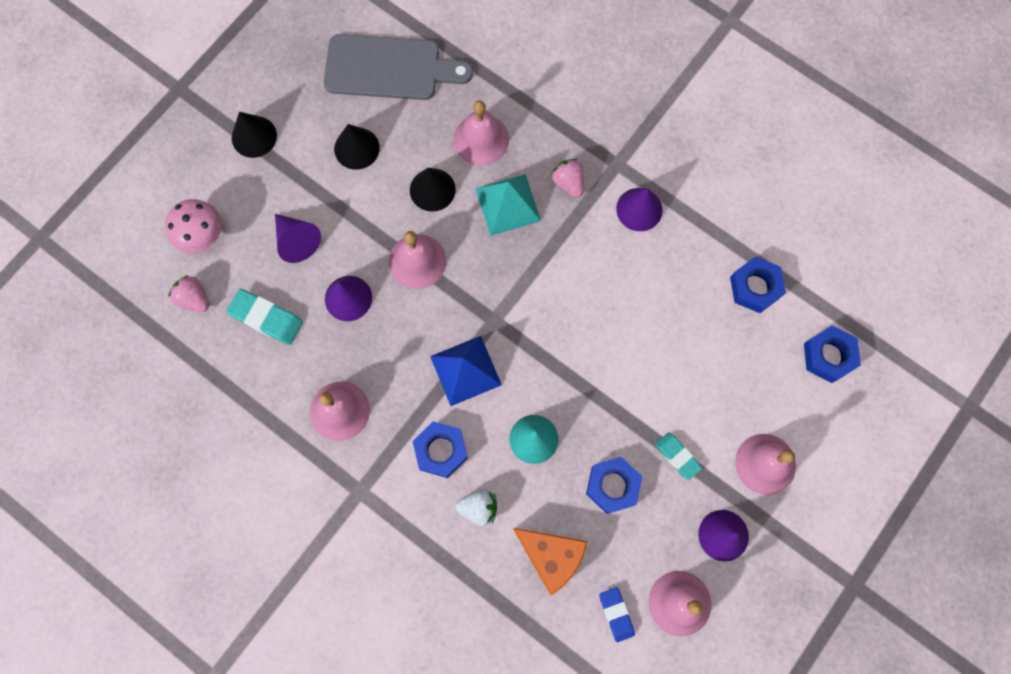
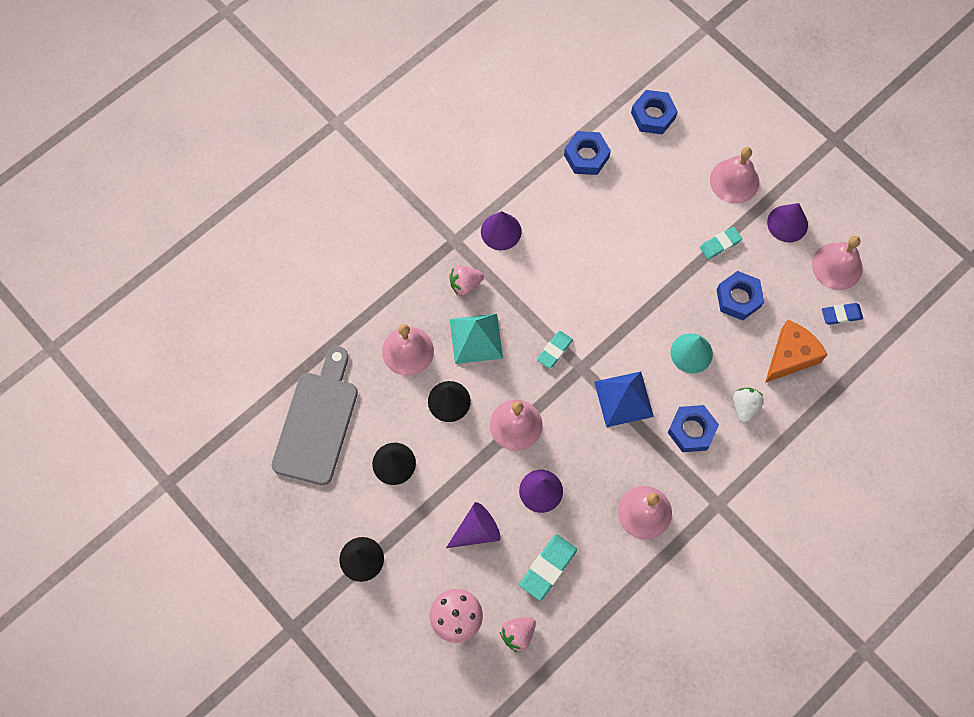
camera: 80 degrees left, 5 degrees down
(509, 288) = (554, 350): none -> turquoise eraser

